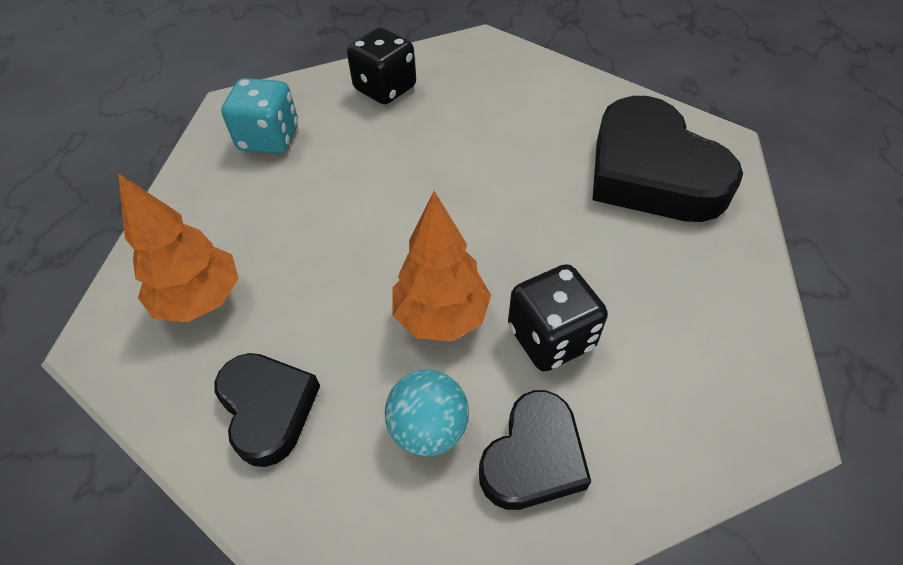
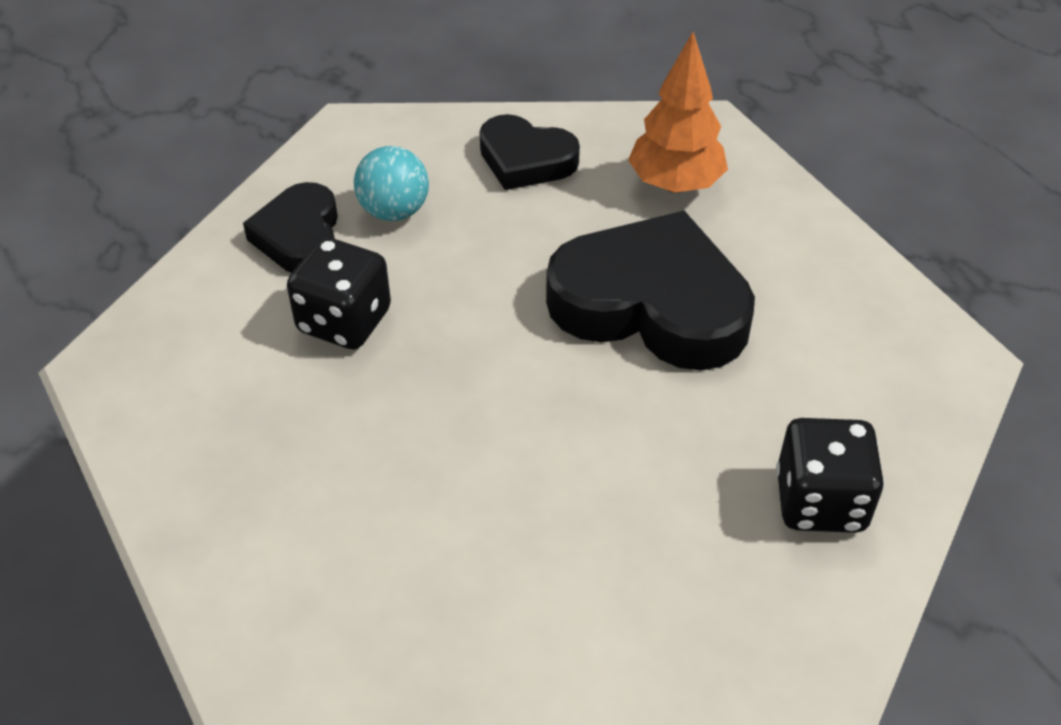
camera: 140 degrees right, 5 degrees down
(269, 139) = (847, 344): turquoise dice -> none
(441, 316) = (458, 283): orange tree -> none
(651, 172) = (349, 581): black heart -> black heart (651, 304)

